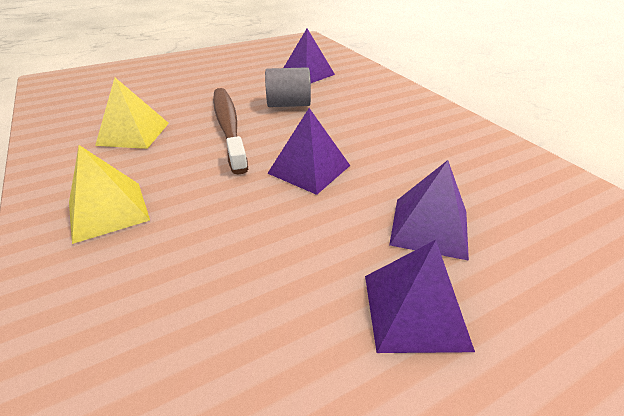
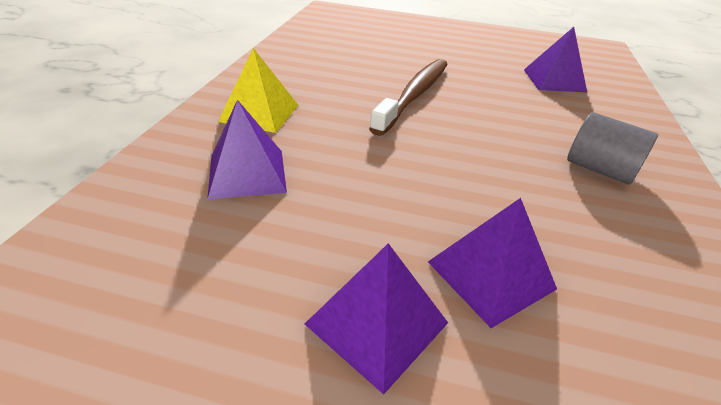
camera: 40 degrees right, 0 degrees up
(133, 133) = (337, 69): yellow pyramid -> none
(288, 104) = (495, 100): grey cylinder -> grey cylinder (599, 169)
(309, 169) = (440, 161): purple pyramid -> purple pyramid (247, 173)

